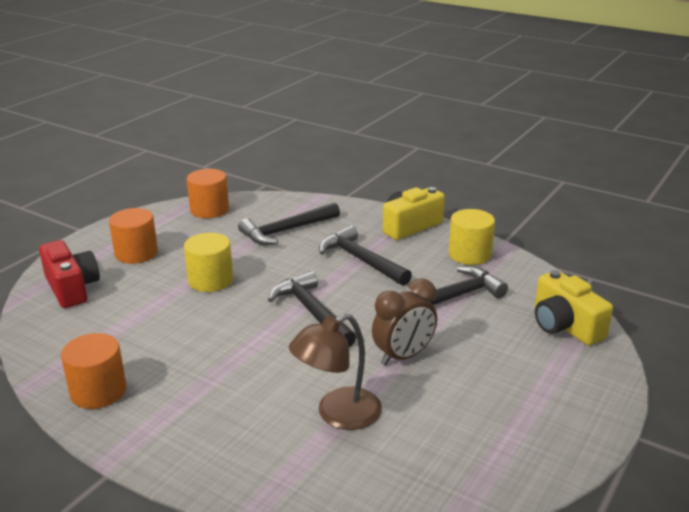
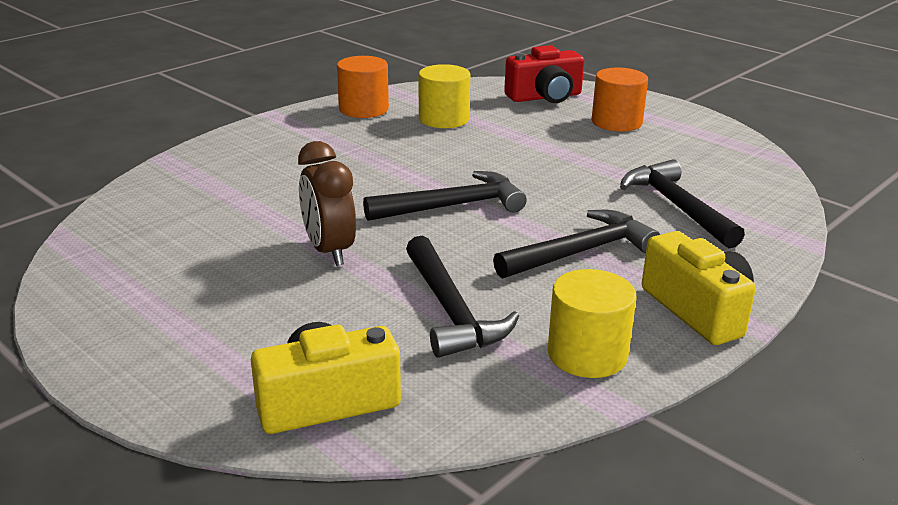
camera: 100 degrees right, 0 degrees up
(209, 210) = (740, 161): orange cylinder -> none
(210, 280) = (545, 156): yellow cylinder -> yellow cylinder (444, 119)
(338, 414) = (254, 202): brown lamp -> none

